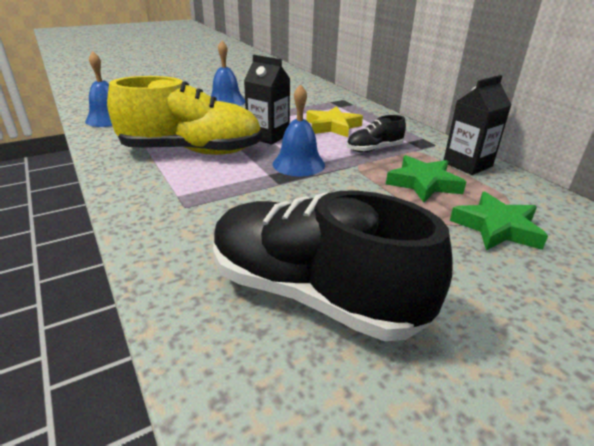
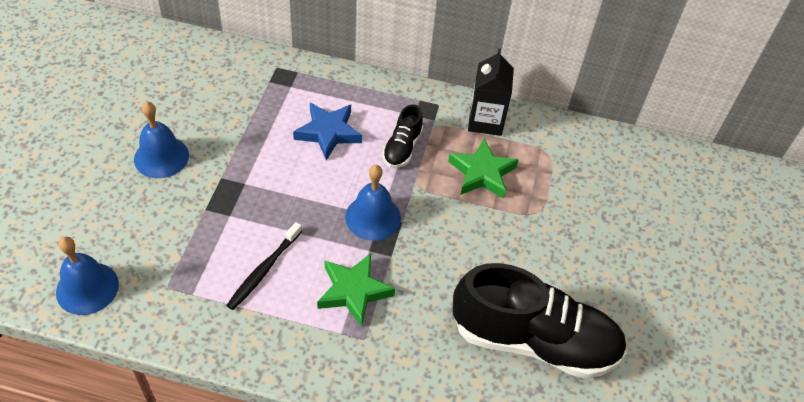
camera: 50 degrees left, 20 degrees up
(192, 151) = (263, 270): yellow shoe -> black toothbrush
(268, 136) = (294, 193): black carton -> none
(313, 294) = (534, 340): black shoe -> black shoe turned 150 degrees counterclockwise
(332, 126) = (328, 133): yellow star -> blue star
(496, 227) = (564, 193): green star -> green star (353, 291)

